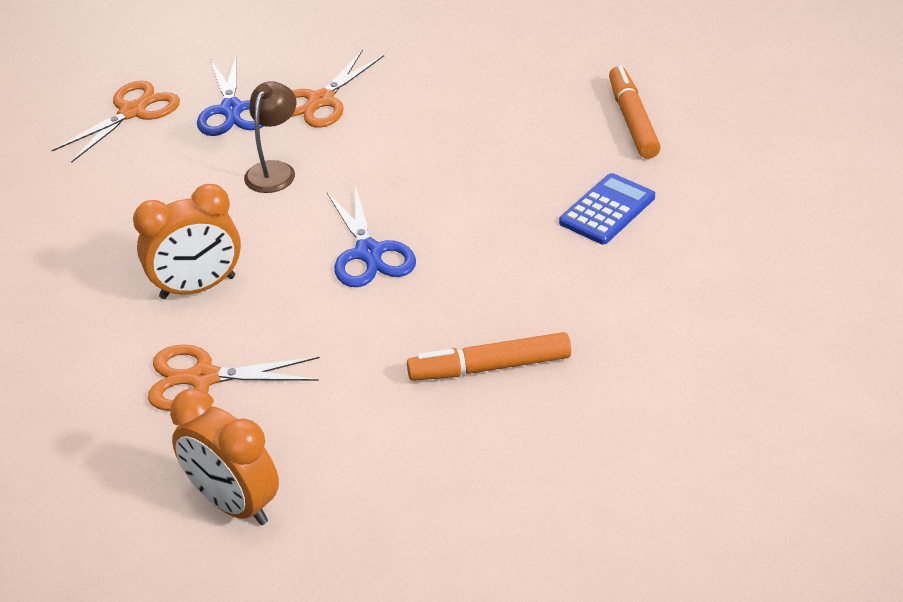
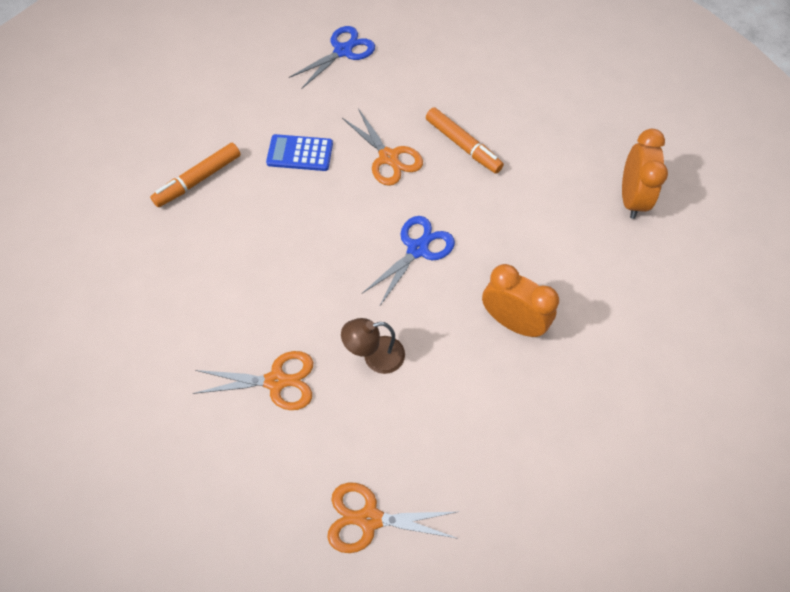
camera: 125 degrees left, 20 degrees up
(203, 378) = (573, 267): orange scissors -> orange scissors (388, 158)
(231, 110) = (323, 439): blue scissors -> blue scissors (343, 51)

